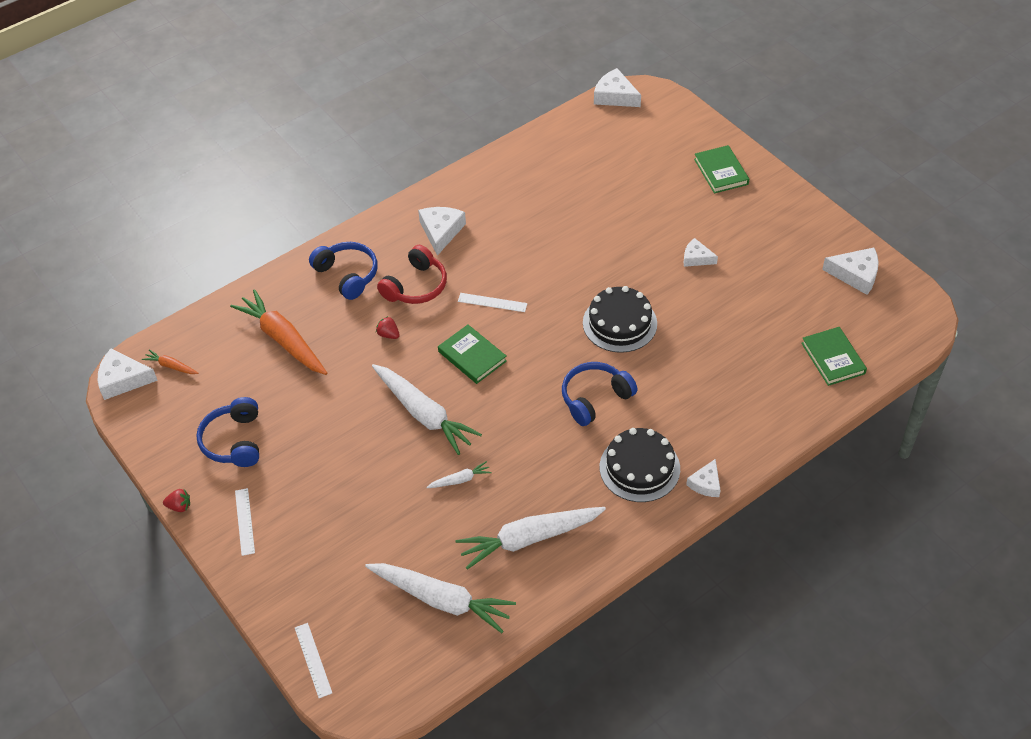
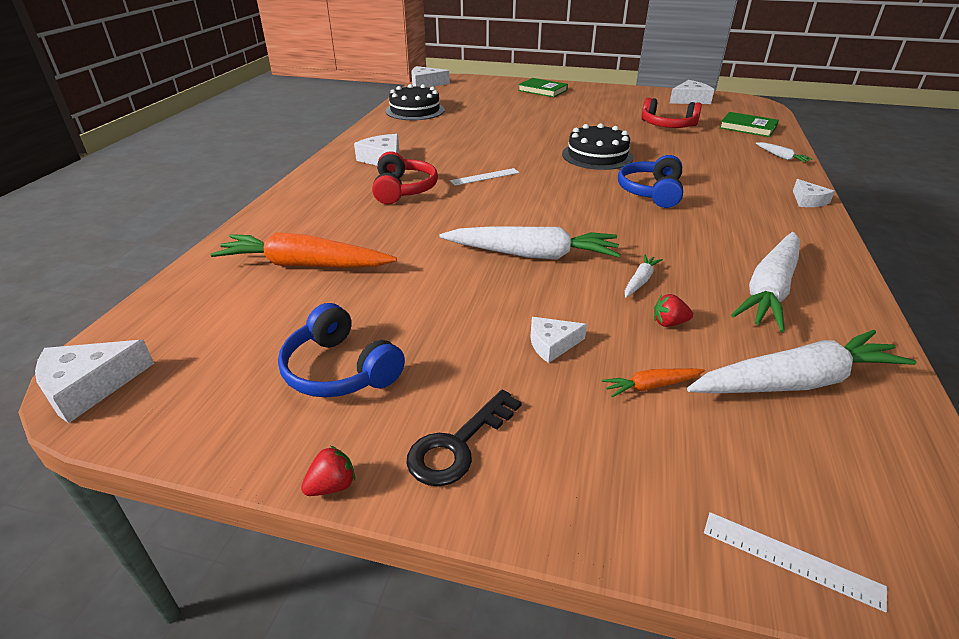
camera: 40 degrees left, 15 degrees down
(171, 366) = (165, 342): orange carrot -> orange carrot (651, 386)
(244, 521) = (457, 445): white ruler -> black key
(347, 275) = (325, 204): blue headphones -> none
(388, 334) = (419, 222): red strawberry -> red strawberry (669, 323)
(472, 356) = (516, 207): green book -> none
(639, 468) = (753, 212): black cake -> black cake (415, 110)
(696, 258) = (591, 119): white cheese -> white cheese (552, 344)
(755, 311) = (668, 126): none -> red headphones
(784, 420) = (781, 157): none -> white carrot

